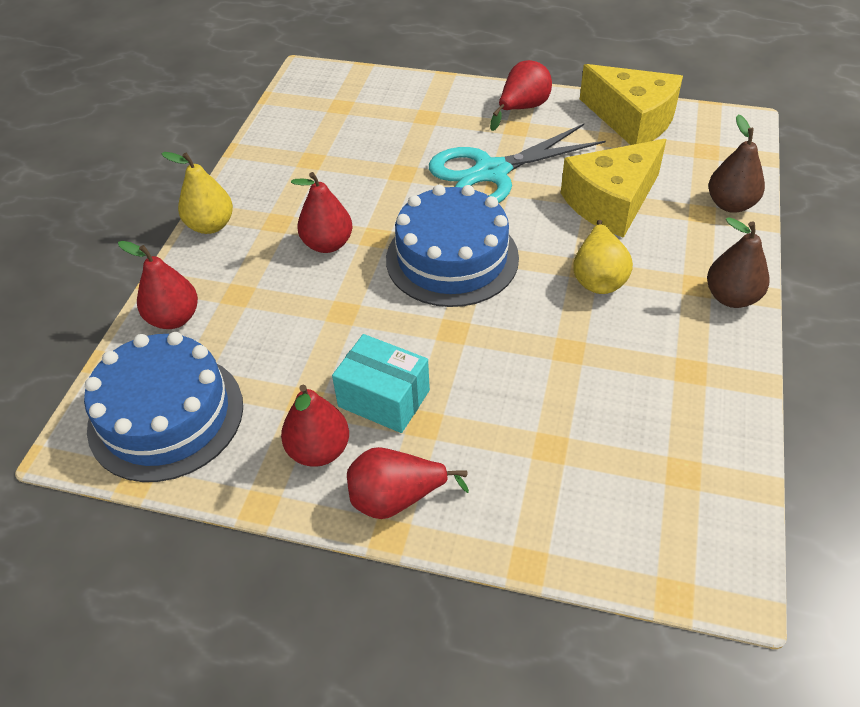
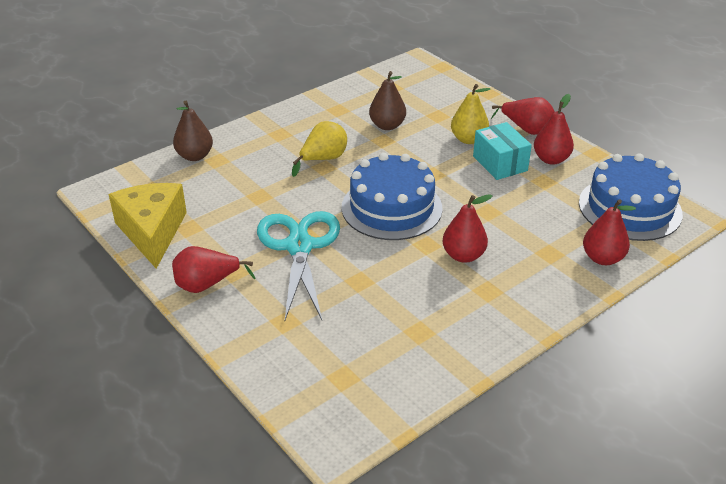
camera: 145 degrees left, 10 degrees down
(211, 225) = (541, 314): yellow pear -> yellow pear (468, 139)
(491, 172) = (299, 247): turquoise scissors -> turquoise scissors turned 105 degrees counterclockwise
(611, 202) = (255, 190): yellow cheese -> none
(731, 297) = (273, 122): brown pear -> brown pear (387, 125)

